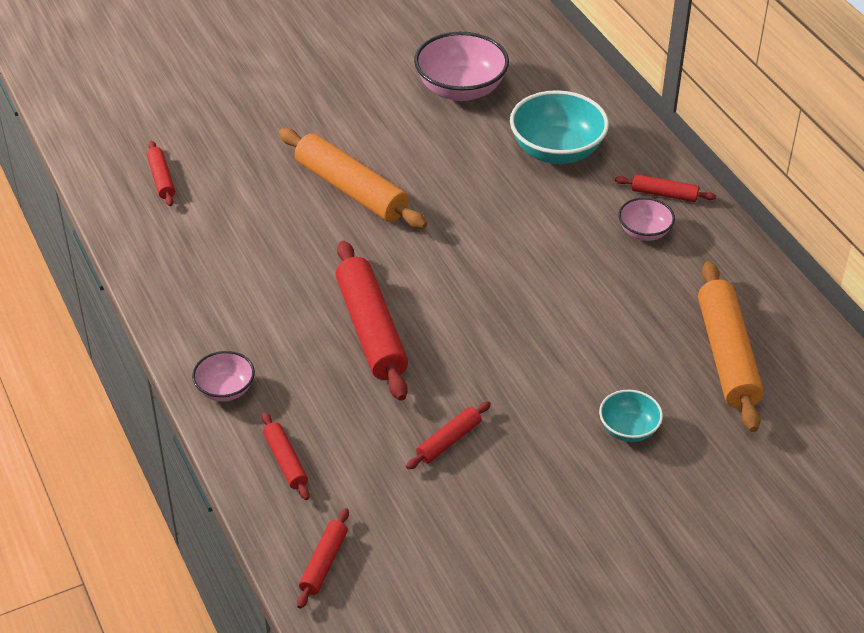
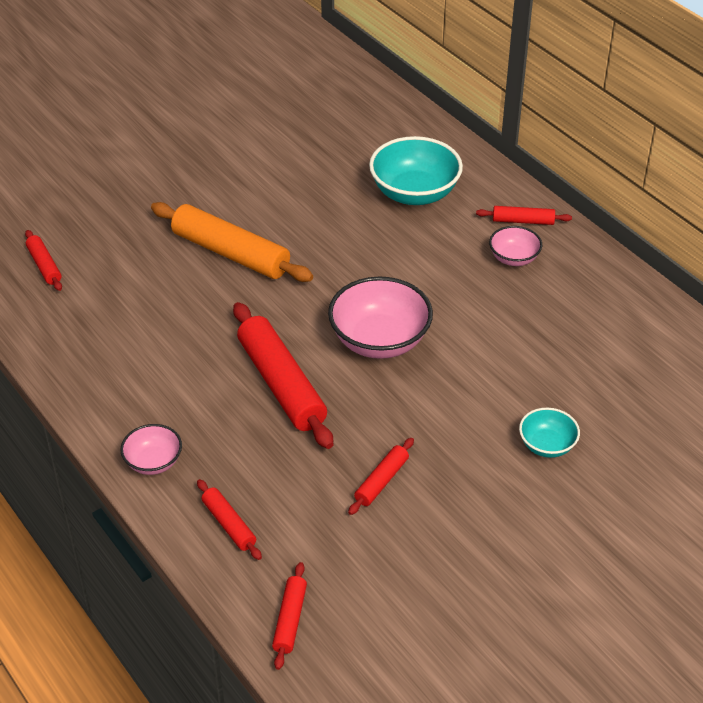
camera: 10 degrees left, 0 degrees up
(460, 89) = (311, 147): pink bowl -> pink bowl (379, 341)
(727, 355) = (619, 363): orange rolling pin -> none

